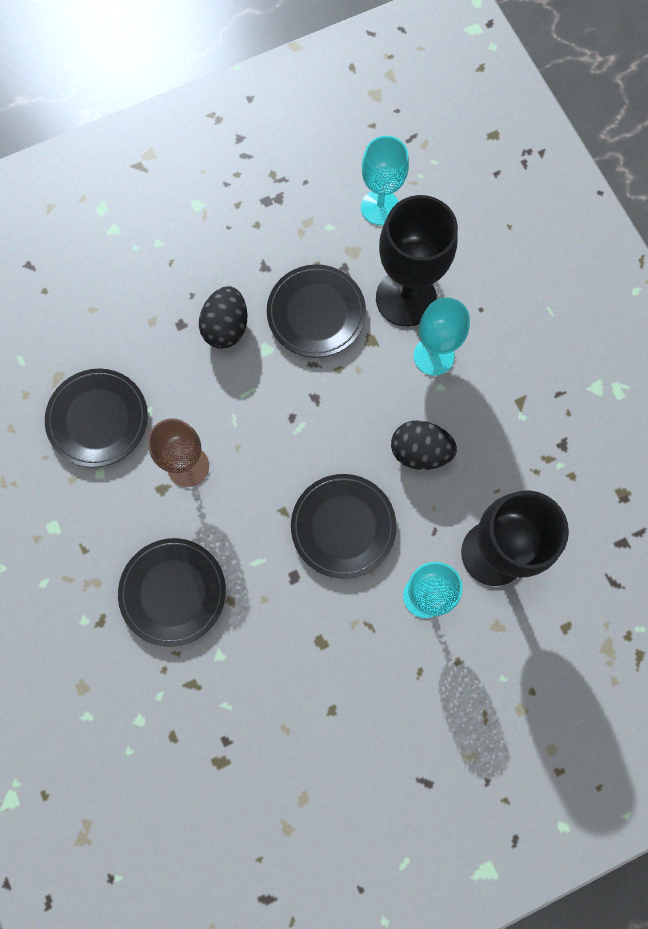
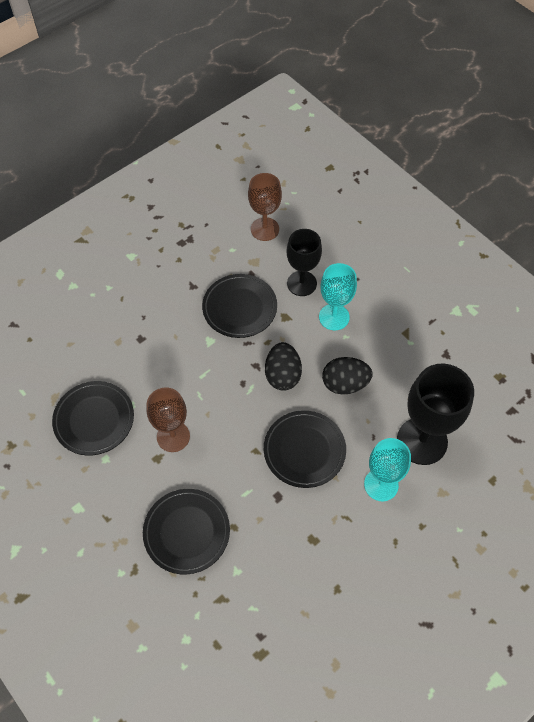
camera: 15 degrees left, 15 degrees down
(226, 327) = (175, 332): black egg -> black egg (282, 375)
(380, 207) = (265, 229): turquoise goblet -> brown goblet
(406, 298) = (301, 283): black goblet -> black goblet, size x0.66

